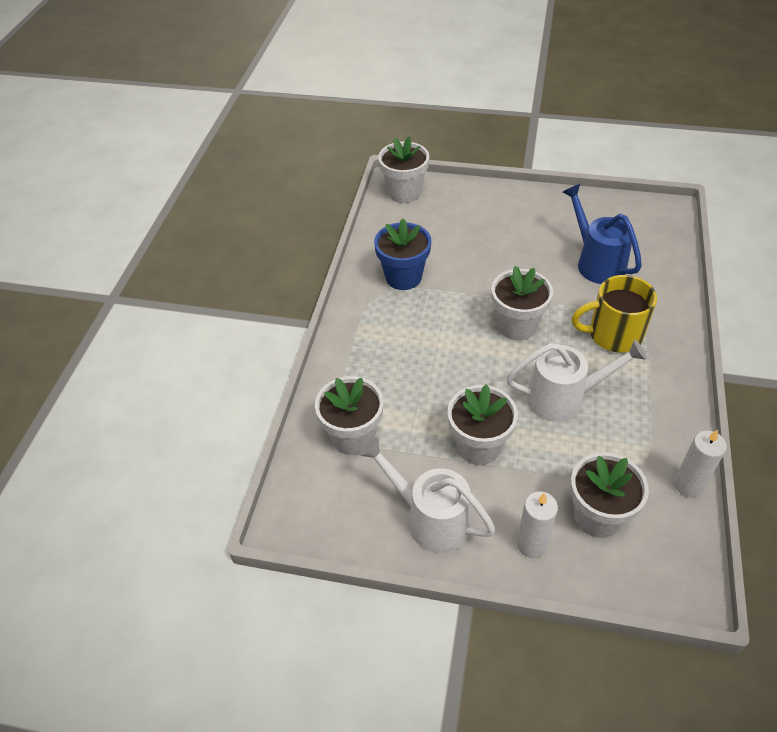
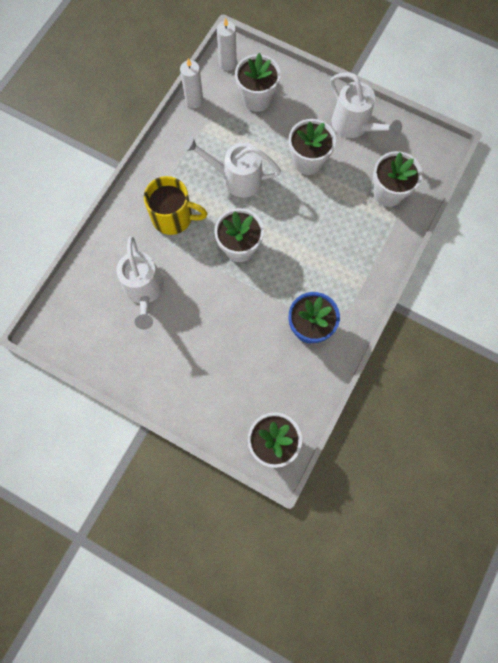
camera: 165 degrees left, 25 degrees up
(531, 544) = (302, 95): white candle -> white candle (227, 63)
(596, 262) = (144, 291): blue watering can -> white watering can

